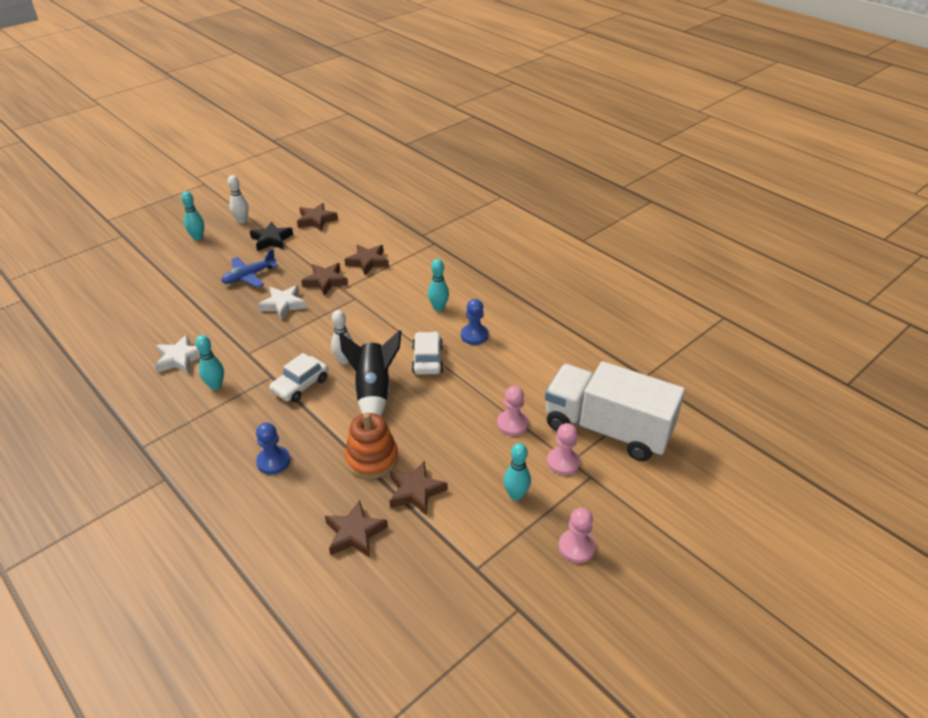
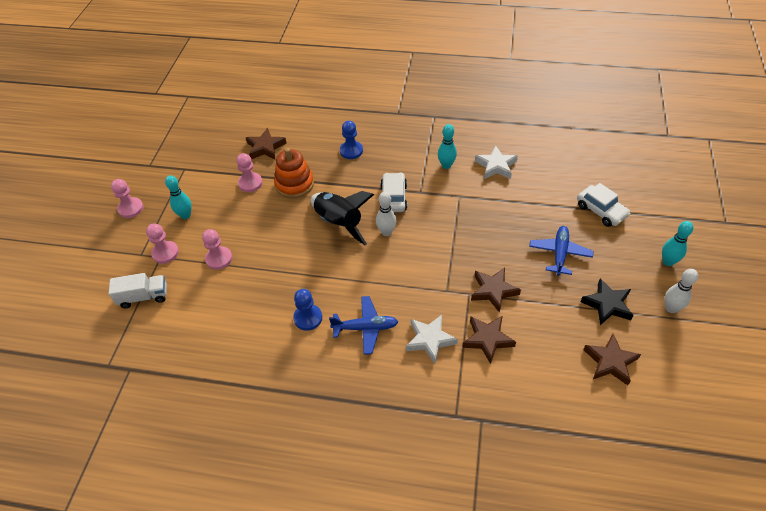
camera: 145 degrees right, 10 degrees up
(283, 305) = (493, 246): white star -> white star (430, 340)
(415, 491) = (250, 183): brown star -> pink pawn
(427, 359) = (325, 271): white car -> white car (601, 210)
(438, 308) = (365, 328): turquoise bowling pin -> blue plane
(607, 429) = (143, 297): white truck -> white truck, size x0.47

